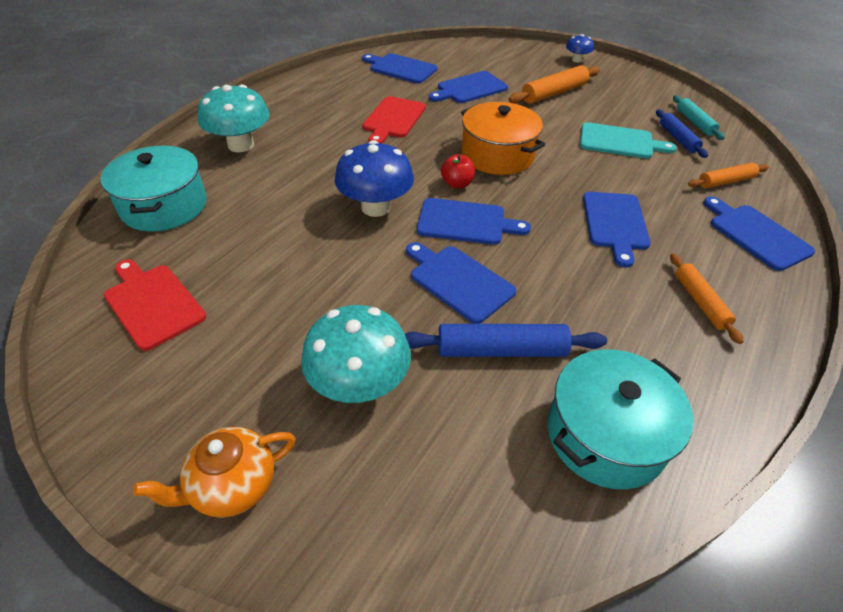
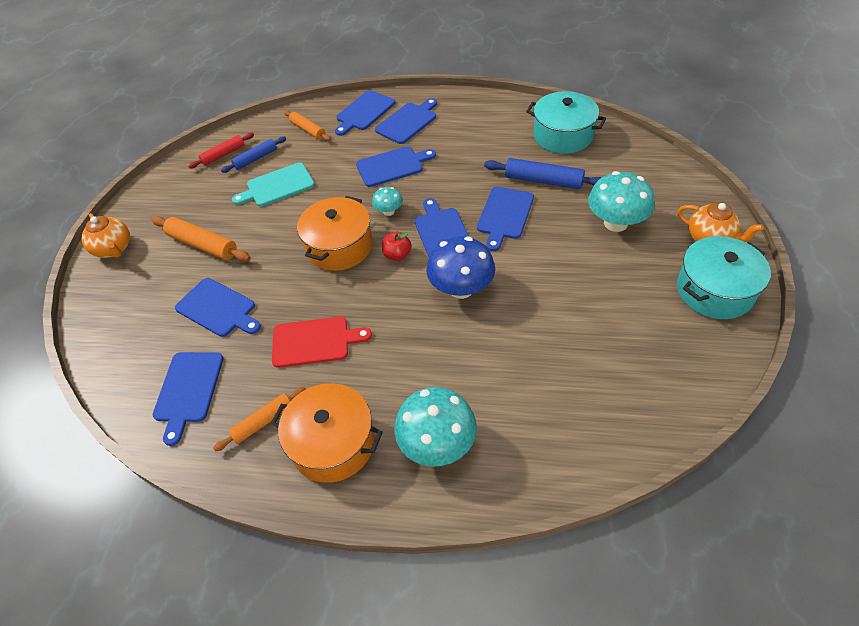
camera: 110 degrees left, 5 degrees up
(152, 303) = (658, 356): red cutting board -> none
(164, 206) = (567, 435): turquoise pot -> turquoise pot (715, 290)
(295, 107) = (333, 443): none -> orange pot
(501, 350) = (543, 181): blue rolling pin -> blue rolling pin turned 45 degrees counterclockwise
(530, 197) = (389, 211): none -> turquoise mushroom
(576, 60) = (114, 249): blue mushroom -> orange teapot
(619, 142) = (277, 186): turquoise cutting board -> turquoise cutting board turned 105 degrees counterclockwise
(694, 122) = (223, 154): turquoise rolling pin -> red rolling pin
(700, 302) = (444, 123): orange rolling pin -> orange rolling pin (263, 422)
(716, 266) = (407, 122): none -> blue cutting board

